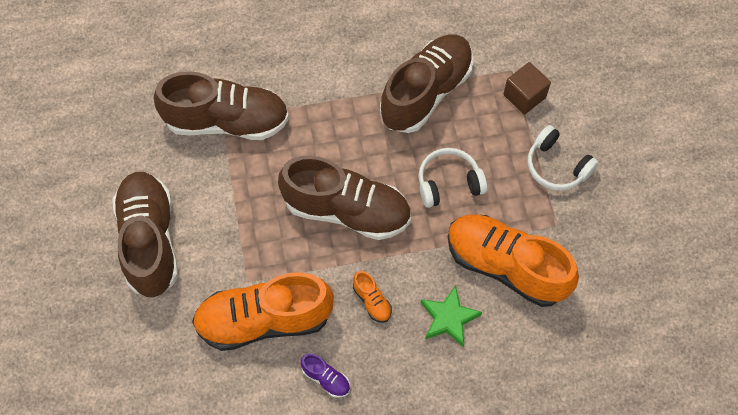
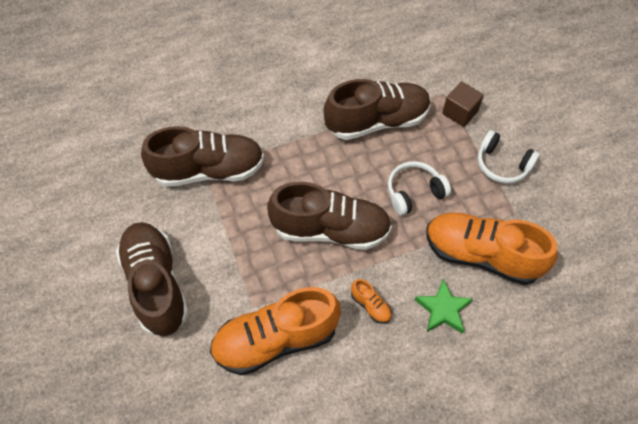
camera: 10 degrees left, 5 degrees down
(326, 378) = (344, 384): purple shoe -> none
(426, 92) = (377, 121): brown shoe -> brown shoe turned 45 degrees clockwise

